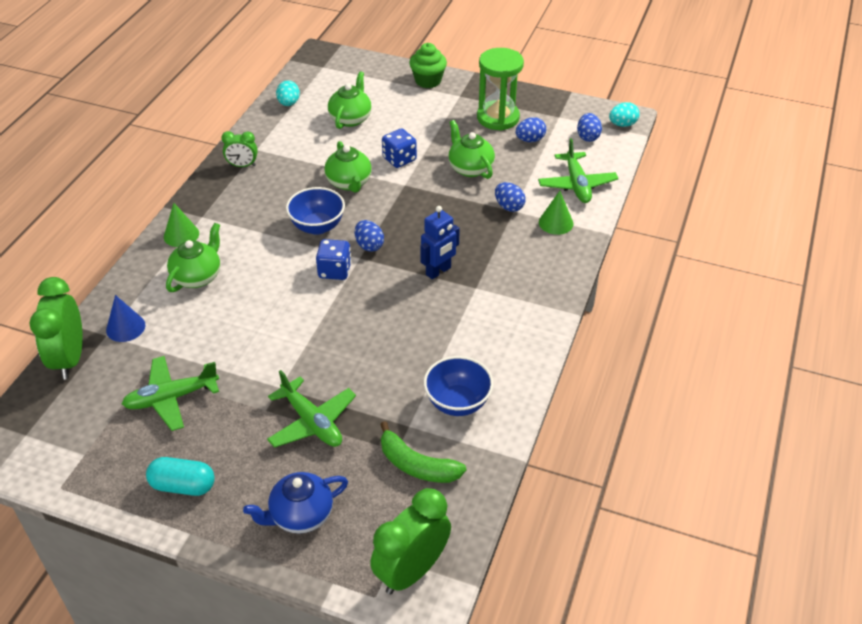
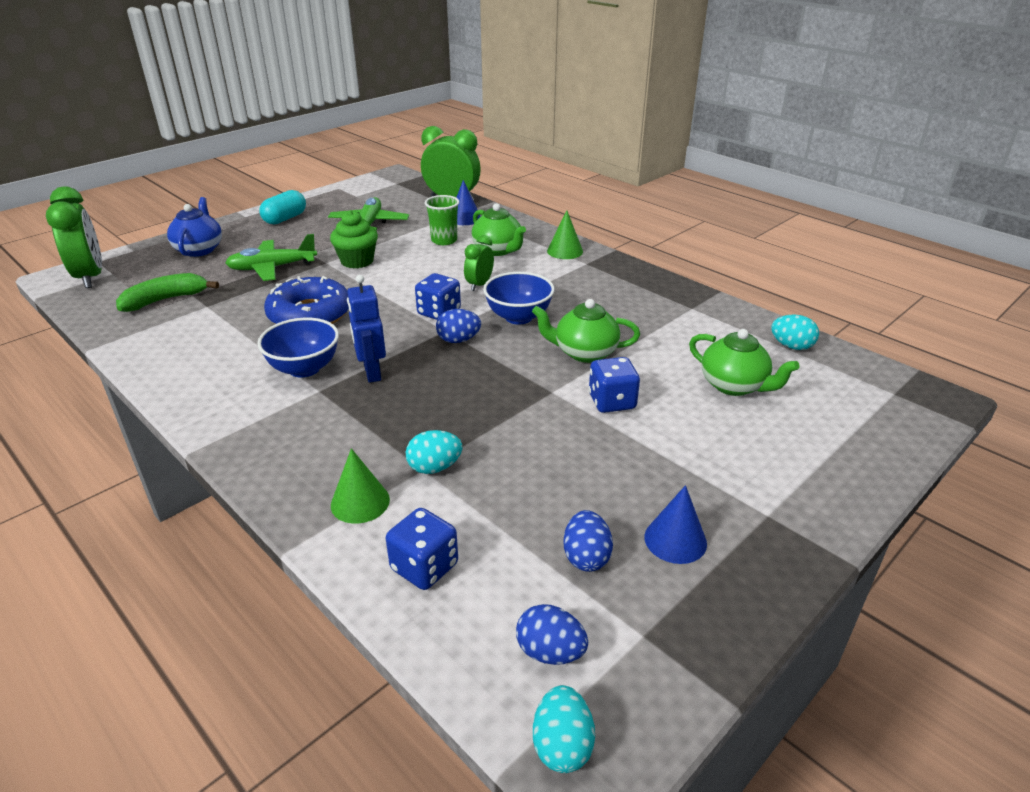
camera: 115 degrees right, 10 degrees down
(190, 321) = (444, 240): none -> green cup
(242, 166) = (662, 295): green clock -> green clock (479, 285)
(381, 346) = (310, 314): none -> blue donut
(428, 81) = (829, 491): green cupcake -> green cupcake (357, 261)
(457, 402) = (193, 335): blue bowl -> blue bowl (304, 368)
(470, 168) = (550, 459): green teapot -> none
(498, 118) = (675, 540): green hourglass -> blue cone
(509, 206) = (434, 467): blue egg -> turquoise egg
(577, 184) = (424, 567): green plane -> blue dice

